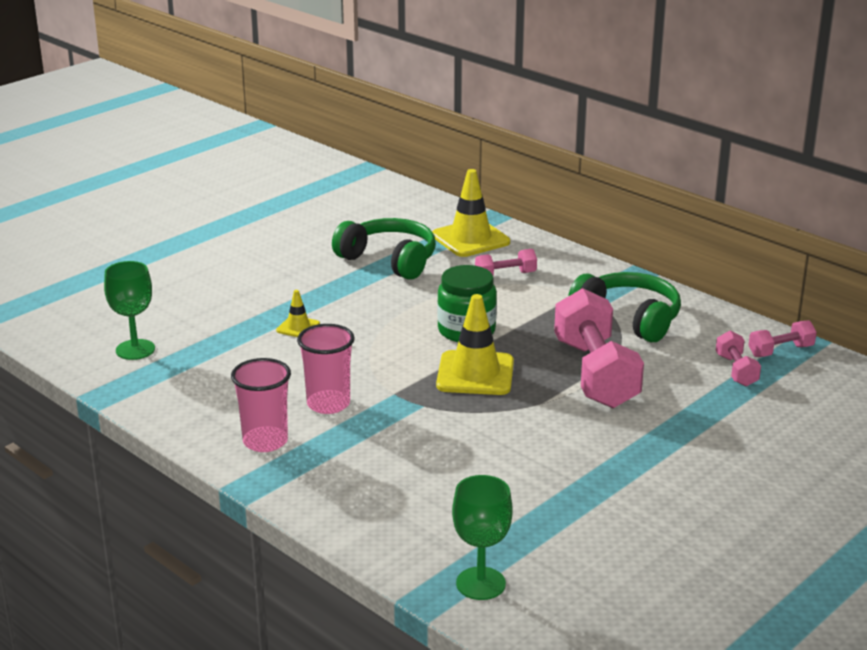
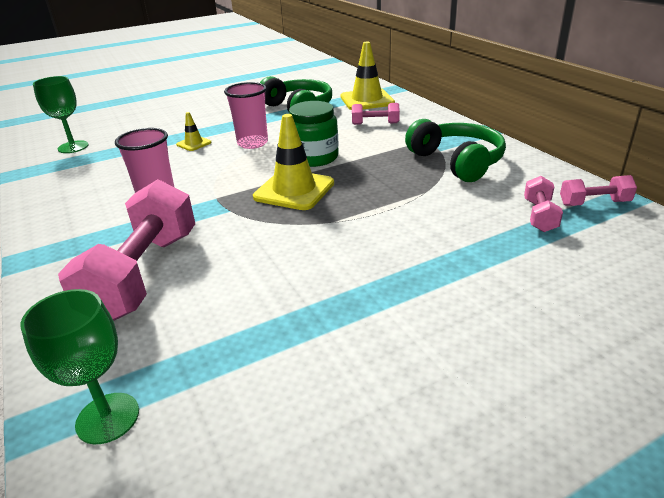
camera: 20 degrees right, 5 degrees up
(265, 441) = (79, 223): pink cup -> pink cup (252, 143)
(595, 374) = (398, 202): pink dumbbell -> pink dumbbell (144, 274)

